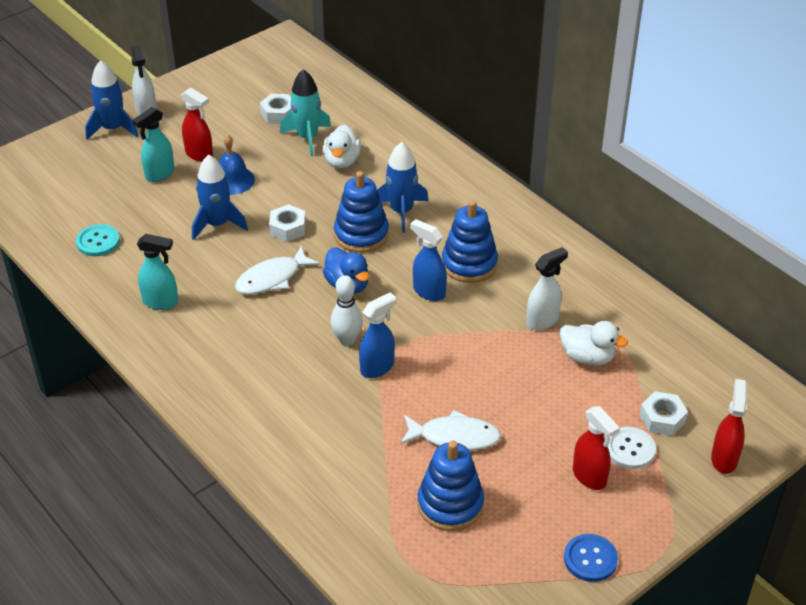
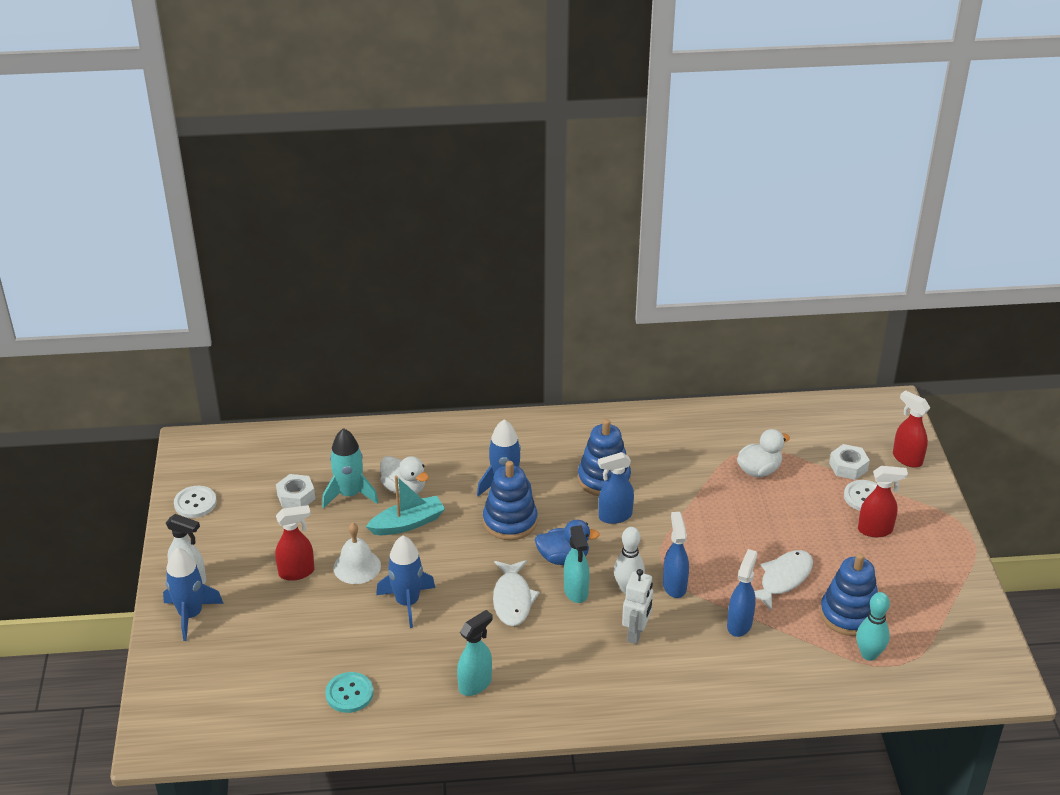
camera: 55 degrees left, 5 degrees down
(159, 174) = (296, 611): turquoise spray bottle -> turquoise spray bottle (576, 591)
(225, 73) = (195, 503): none -> white button
(232, 180) = (357, 566): blue bell -> white bell
(288, 228) = (458, 561): white nut -> none
(297, 369) = (636, 633): none -> white robot
(304, 182) = (407, 523): none -> turquoise boat
(368, 431) = (739, 624): none -> blue spray bottle
(409, 541) = (869, 654): none -> turquoise bowling pin
(542, 320) = (701, 473): white spray bottle -> none
(590, 559) = (950, 569): blue button -> none

